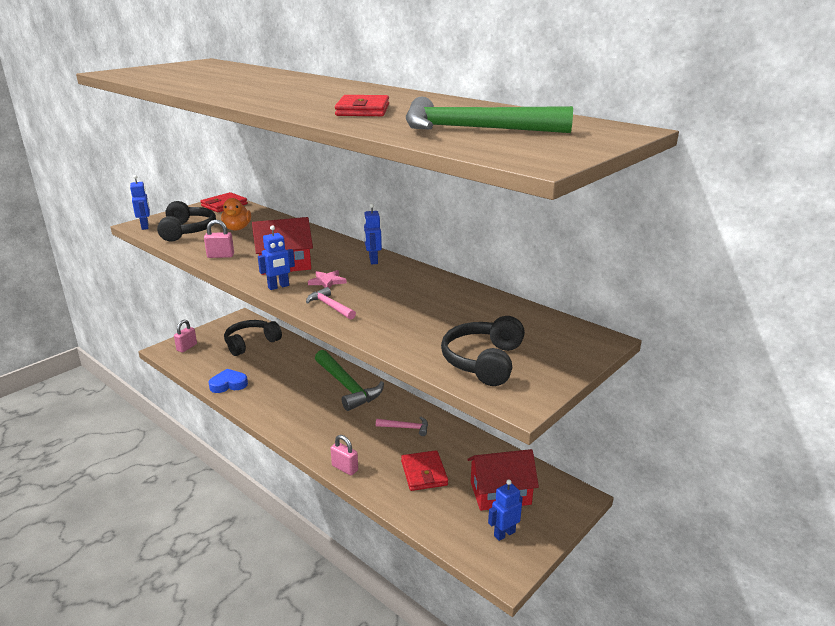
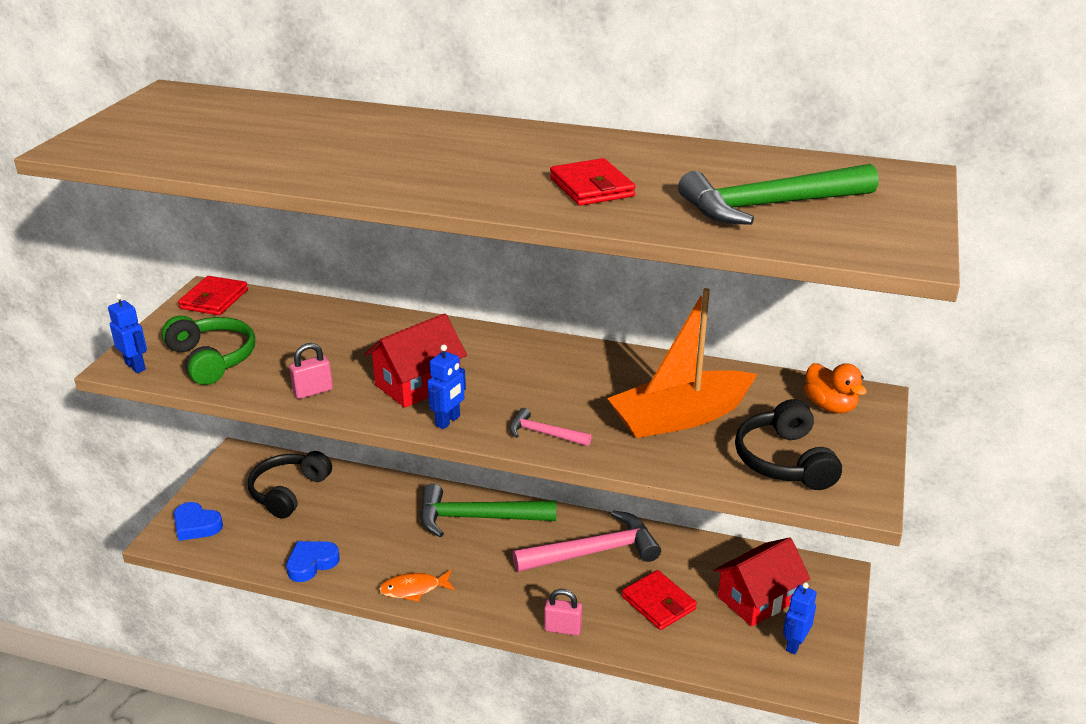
camera: 25 degrees left, 5 degrees up
(187, 231) = (212, 359): black headphones -> green headphones
(187, 347) = (196, 525): pink padlock -> blue heart
(237, 228) = (283, 338): orange duck -> orange duck (830, 406)
(273, 416) = (413, 589): none -> orange fish
(327, 281) = (501, 397): pink star -> none
(347, 386) = (477, 518): green hammer -> green hammer turned 150 degrees clockwise
(373, 260) = (525, 349): blue robot -> none
(406, 428) = (594, 552): pink hammer -> pink hammer, size x2.05
(434, 318) = (680, 417): none -> orange boat

